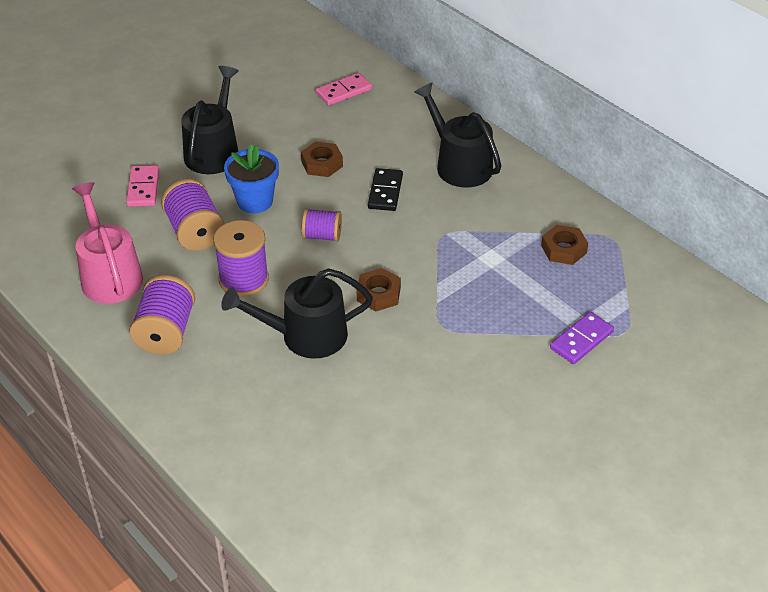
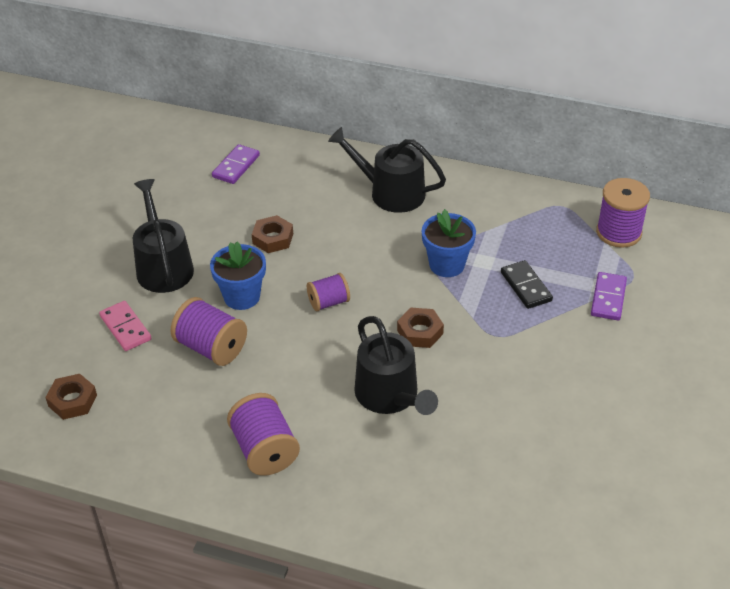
camera: 30 degrees left, 0 degrees up
(109, 275) = (165, 422): pink watering can -> none
(243, 279) = (293, 371): purple spool -> purple spool (618, 232)
(305, 336) = (390, 395): black watering can -> black watering can turned 75 degrees counterclockwise
(343, 91) = (236, 166): pink domino -> purple domino
(385, 192) = (349, 241): black domino -> black domino (525, 286)
(454, 247) = (447, 265): none -> blue flower pot
(563, 249) = (533, 230): brown nut -> brown nut (72, 400)

